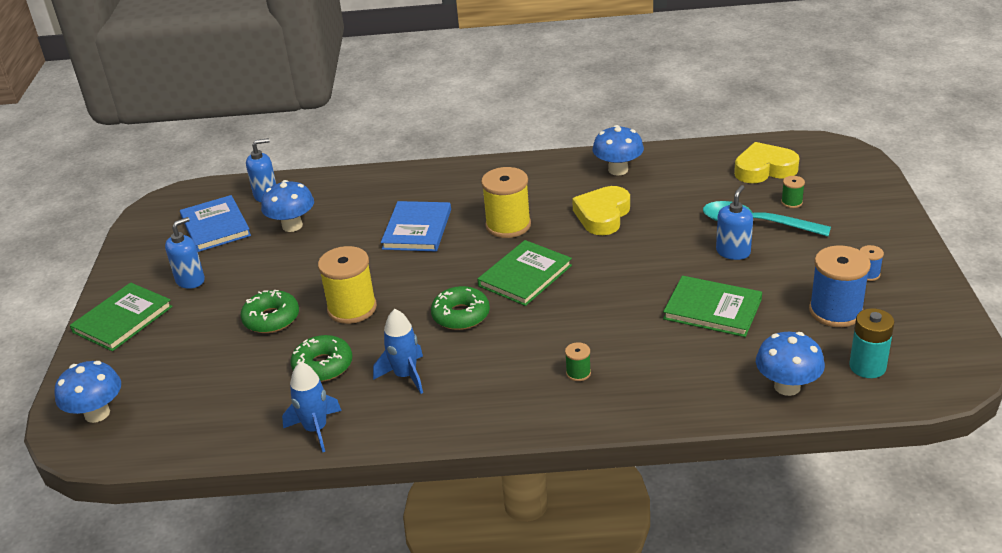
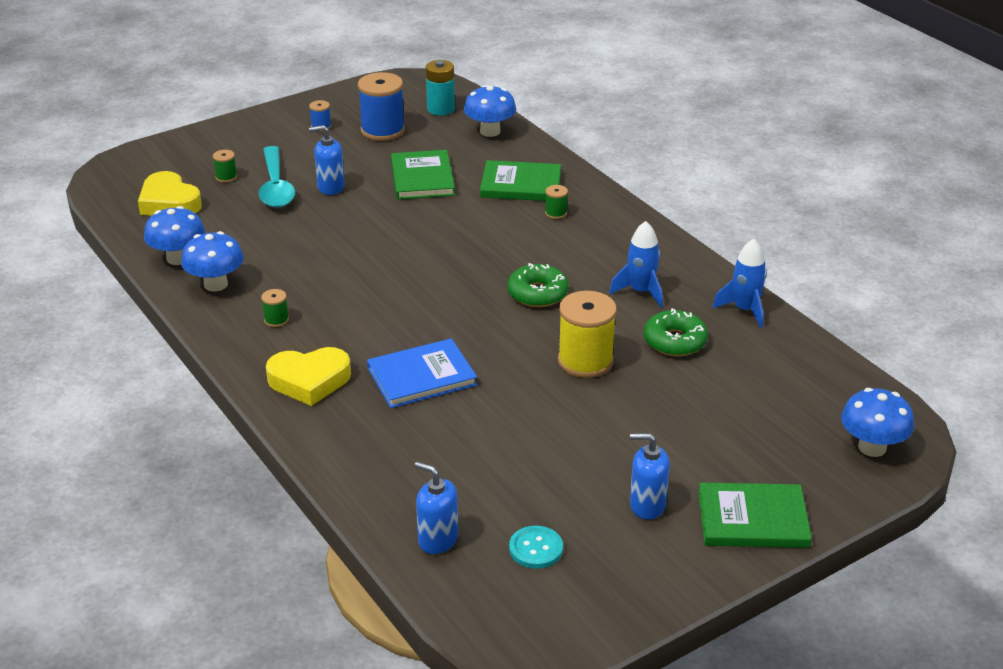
camera: 125 degrees left, 0 degrees up
(215, 226) = (536, 549): blue book -> turquoise button
(271, 319) = (647, 406): green donut -> none
(292, 226) = (484, 478): blue mushroom -> blue mushroom (178, 258)
(508, 225) = (371, 318): yellow spool -> none
(525, 275) = (449, 279): green book -> green book (520, 184)
(546, 186) = (276, 320): none -> green spool
(602, 215) = (314, 268): yellow heart -> yellow heart (309, 381)

